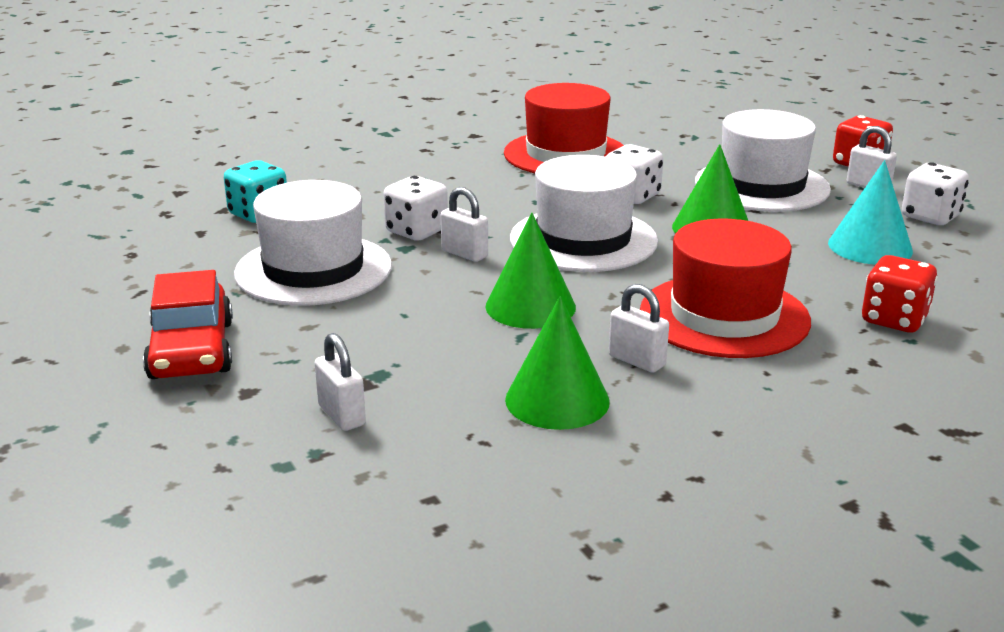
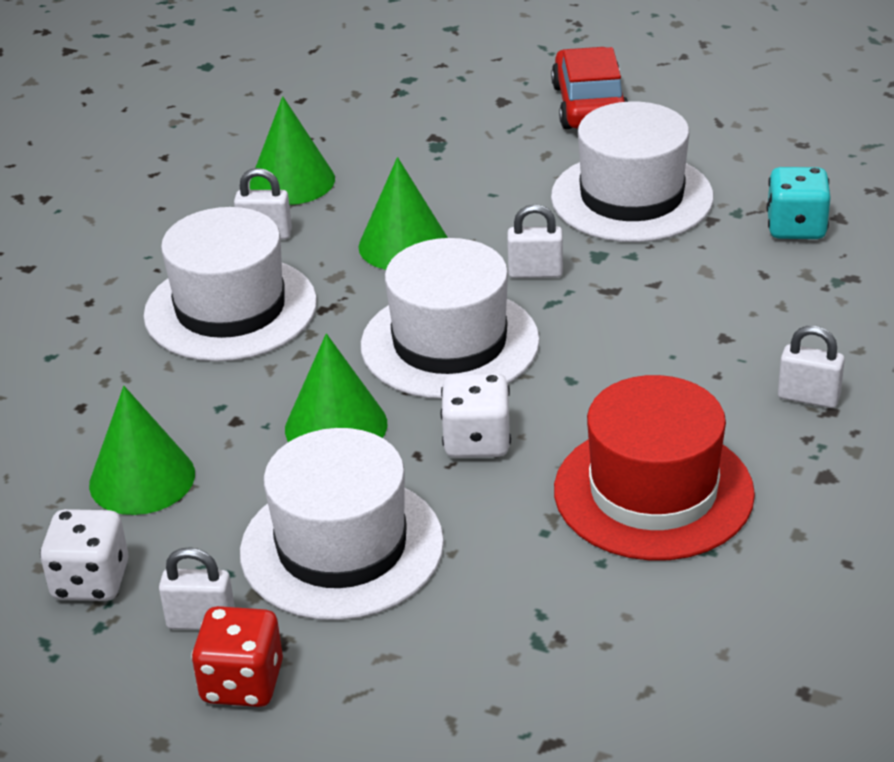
camera: 145 degrees right, 10 degrees up
(192, 350) = (589, 105): red car -> red car turned 45 degrees clockwise
(341, 415) = (419, 114): white padlock -> white padlock (808, 397)
(416, 231) = (620, 277): white dice -> none
(724, 316) = (230, 309): red hat -> white hat
(870, 247) = (142, 479): turquoise cone -> green cone
(894, 320) = (73, 374): red dice -> none

